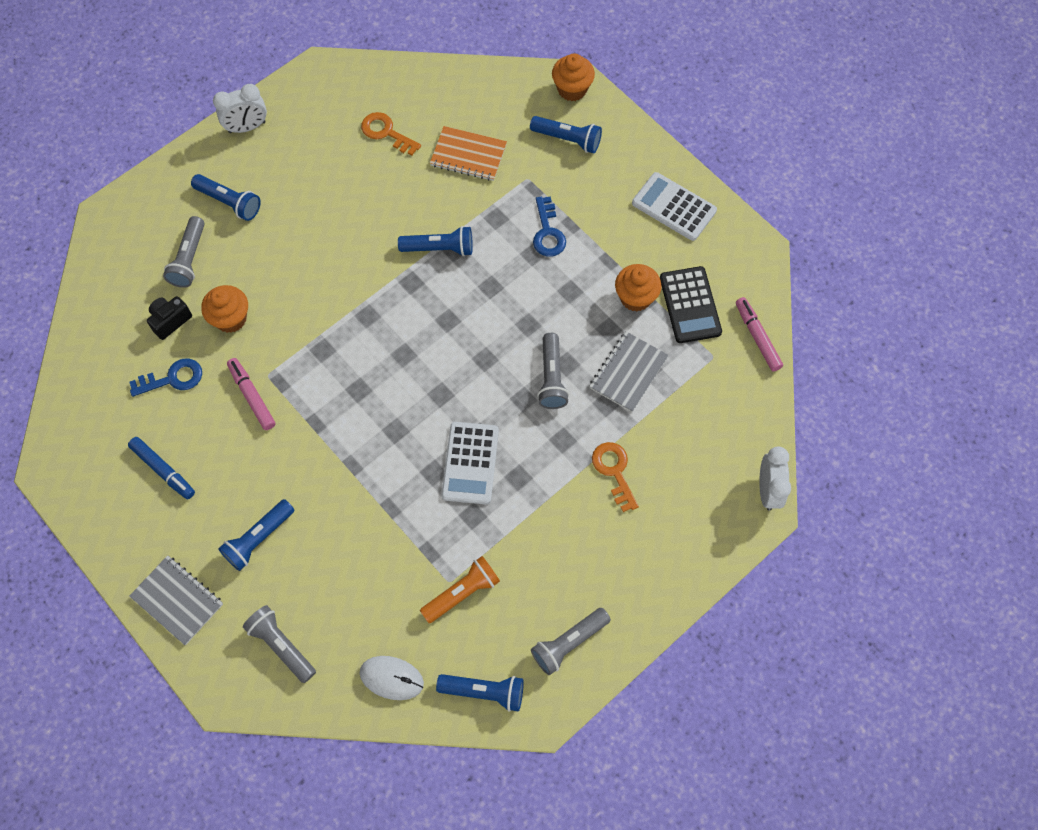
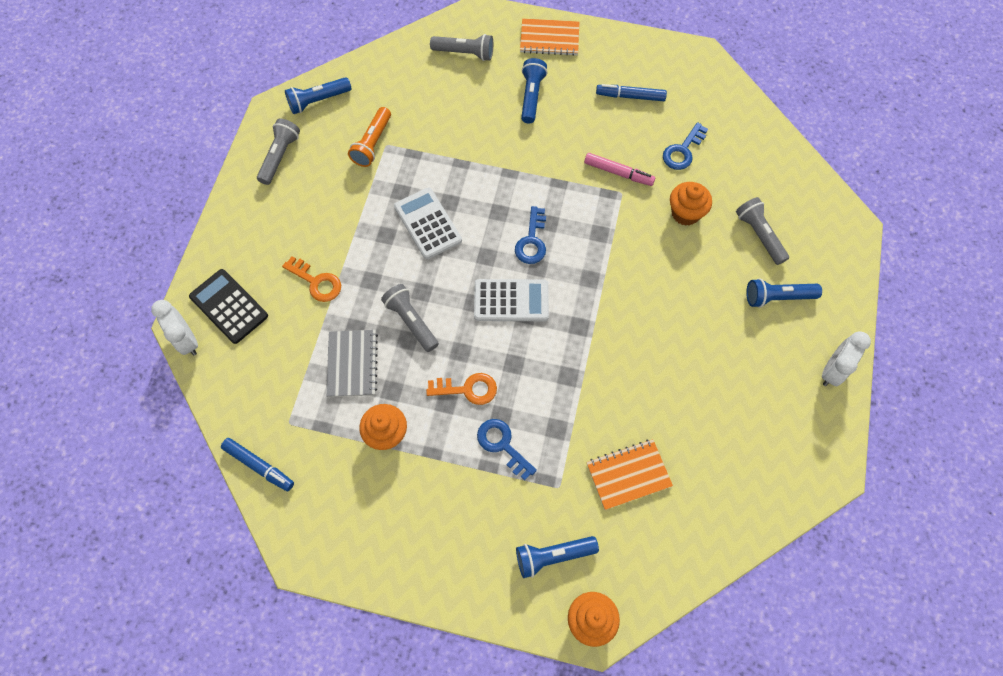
camera: 145 degrees right, 0 degrees up
(170, 321) = (725, 185): black camera -> none
(177, 600) = (549, 39): grey notebook -> orange notebook
(386, 132) = (717, 447): orange key -> orange key (468, 389)
(388, 382) = (532, 241): none -> blue key
(391, 678) = (382, 75): white mouse -> none
(439, 248) = (581, 369): blue flashlight -> none
(674, 207) = (406, 549): white calculator -> white calculator (511, 301)
(690, 305) = (335, 457): black calculator -> black calculator (229, 306)
(757, 337) = (259, 466): pink marker -> blue marker

